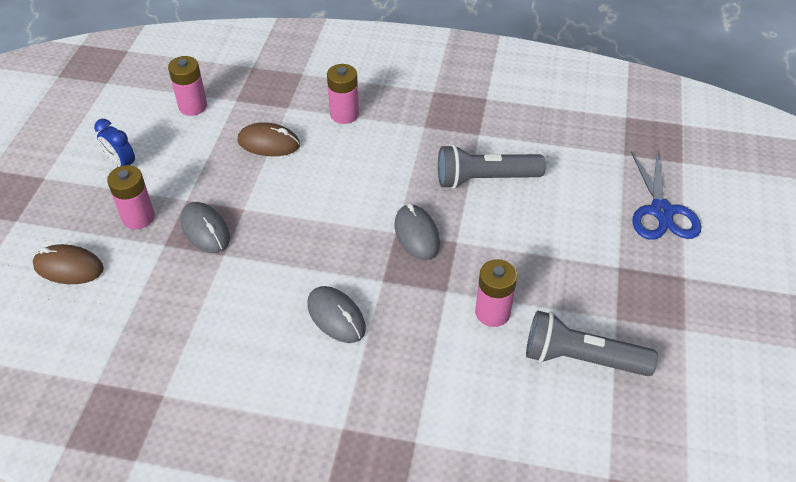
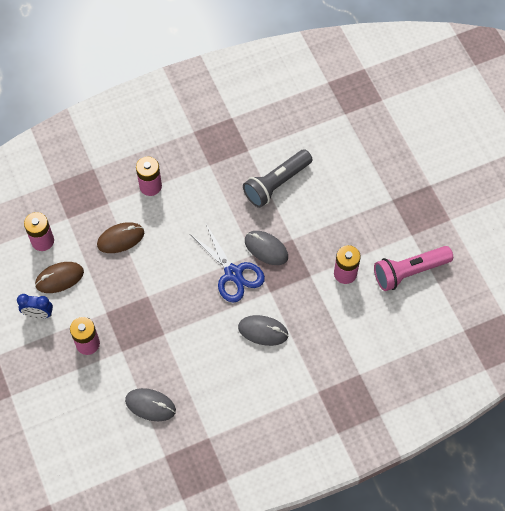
camera: 35 degrees left, 15 degrees up
(69, 267) = (78, 403): brown mouse -> brown mouse (59, 278)
(205, 230) = (138, 325): grey mouse -> grey mouse (150, 405)
(581, 358) = (409, 272): grey flashlight -> pink flashlight
(661, 211) = (392, 145): blue scissors -> blue scissors (233, 273)

